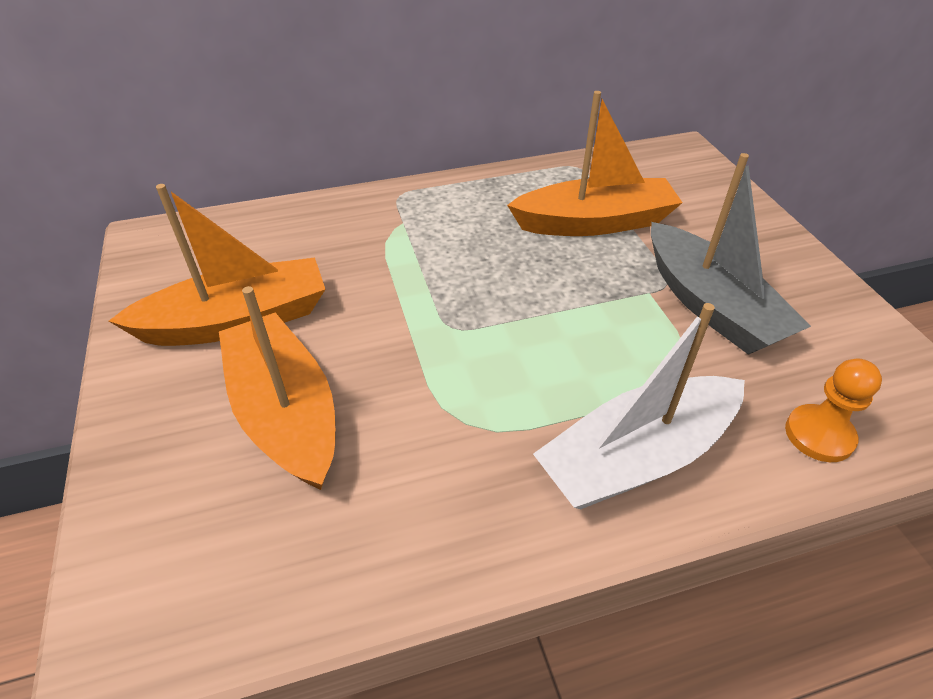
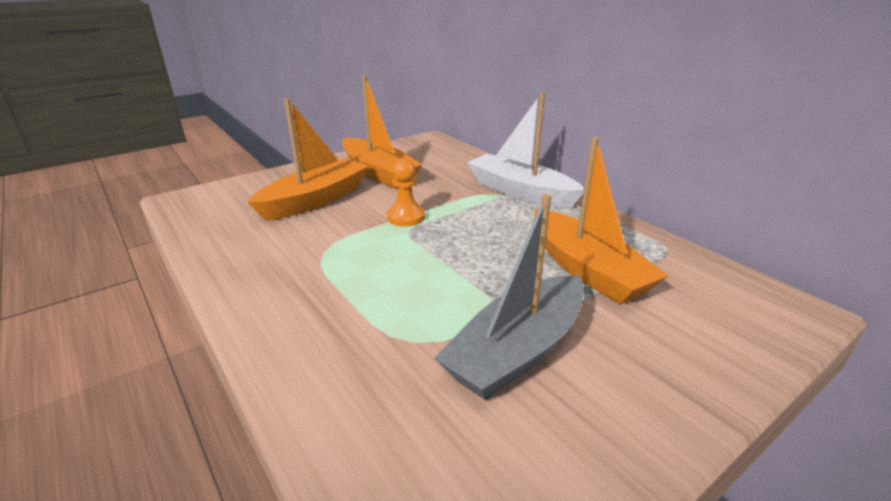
camera: 70 degrees right, 15 degrees down
(637, 457) = (309, 324): white boat -> white boat (520, 192)
(819, 435) = (363, 439): orange pawn -> orange pawn (406, 217)

